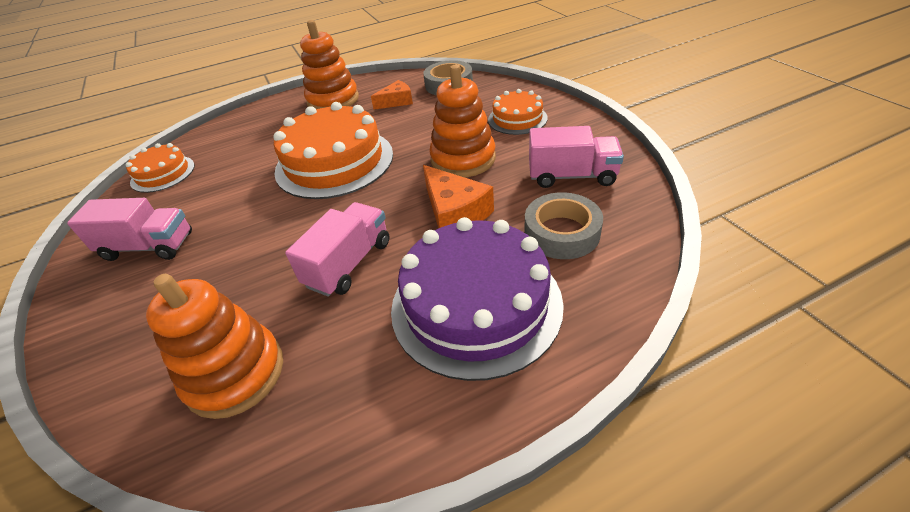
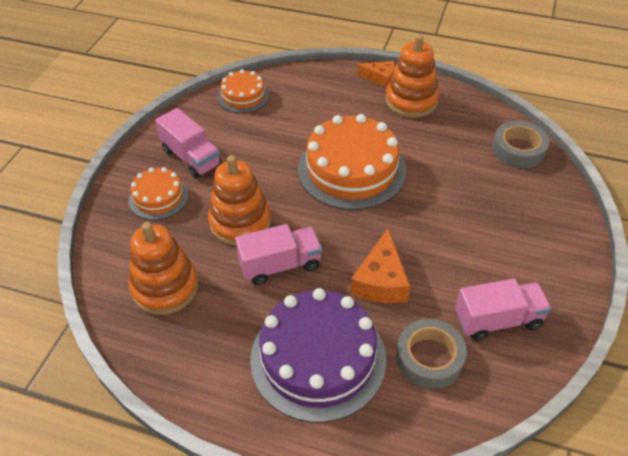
camera: 40 degrees right, 5 degrees up
(396, 101) = (456, 139): orange cheese -> orange cheese (380, 78)
(463, 159) = (439, 238): orange stacking toy -> orange stacking toy (240, 222)
(517, 119) = (528, 232): orange cake -> orange cake (158, 197)
(571, 176) = (498, 320): pink truck -> pink truck turned 60 degrees counterclockwise

